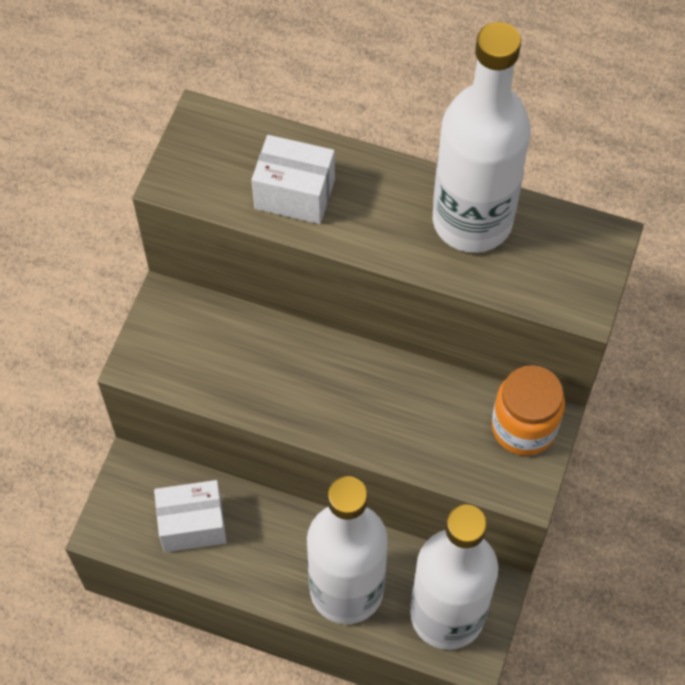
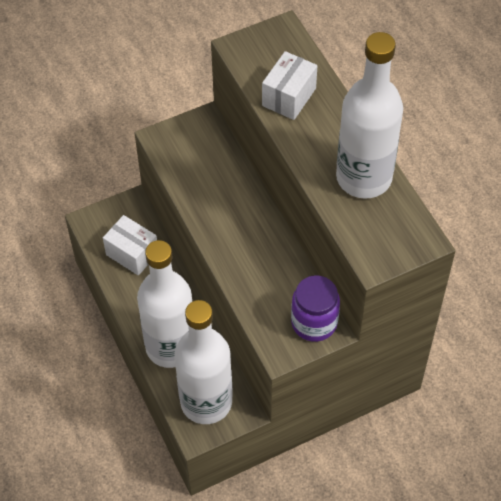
camera: 45 degrees right, 5 degrees down
(294, 194) = (289, 97): white box -> white box turned 60 degrees clockwise
(523, 427) = (314, 322): orange jar -> purple jar

